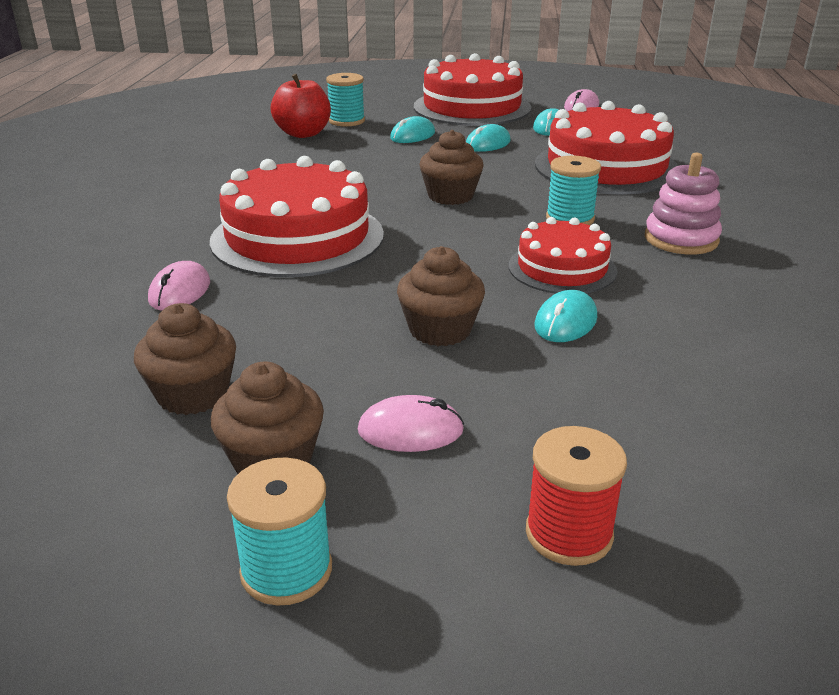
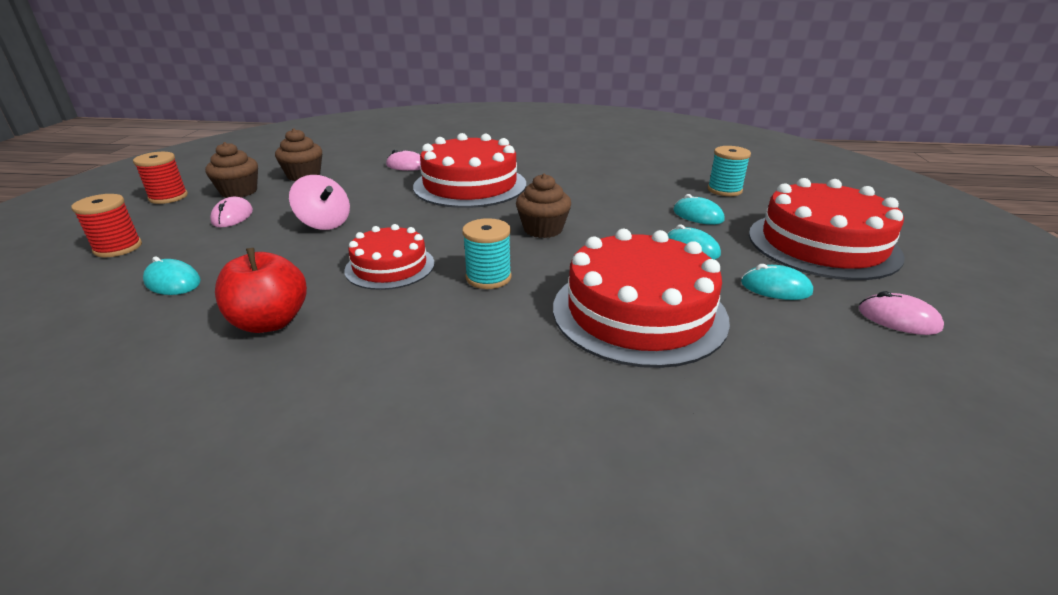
camera: 90 degrees right, 0 degrees up
(286, 570) = (168, 197): turquoise spool -> red spool
(303, 134) = (679, 177): red apple -> red apple (270, 322)
(440, 330) = (324, 223): brown cupcake -> pink spinning top
(565, 322) = (307, 261): turquoise mouse -> turquoise mouse (173, 282)
(681, 239) = (428, 333): pink stacking toy -> none

